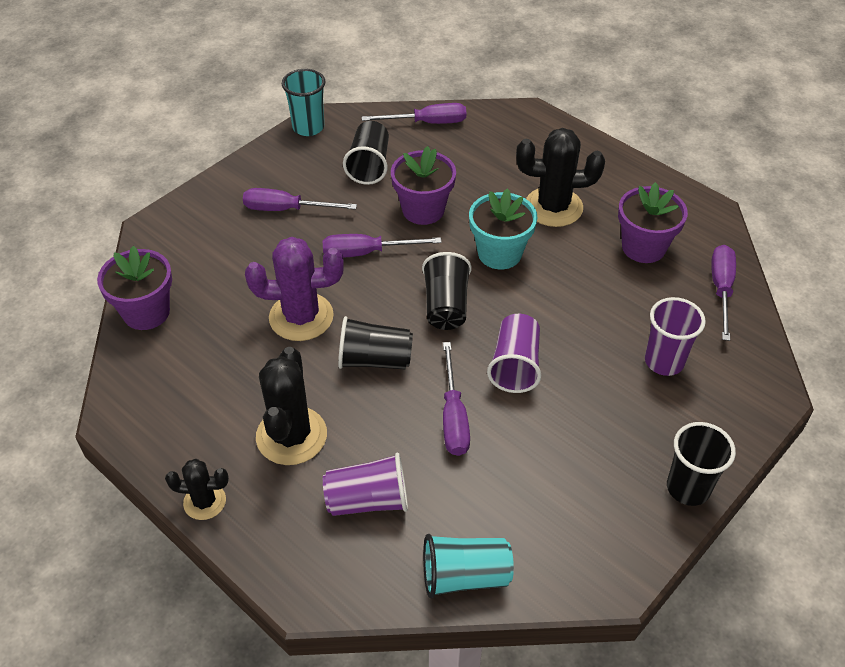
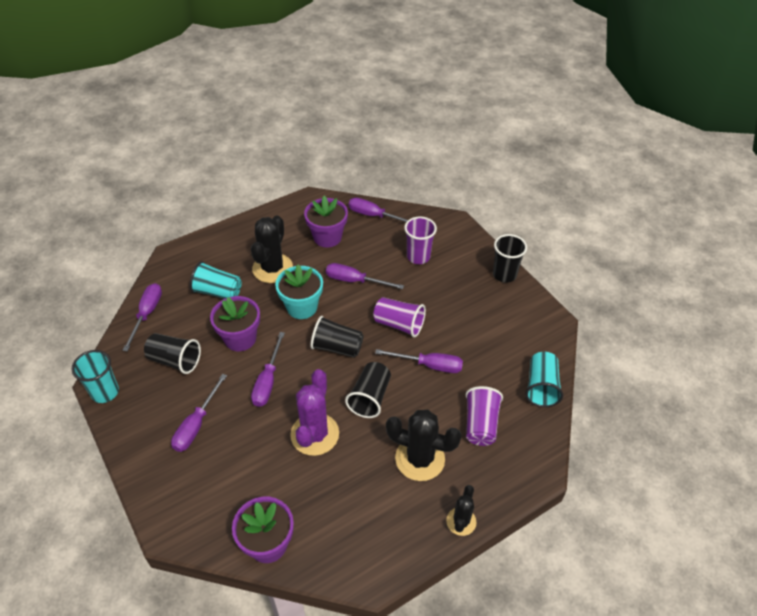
camera: 75 degrees left, 0 degrees up
(488, 169) = (218, 292): none -> turquoise cup
(574, 297) = (355, 281): none -> purple screwdriver

